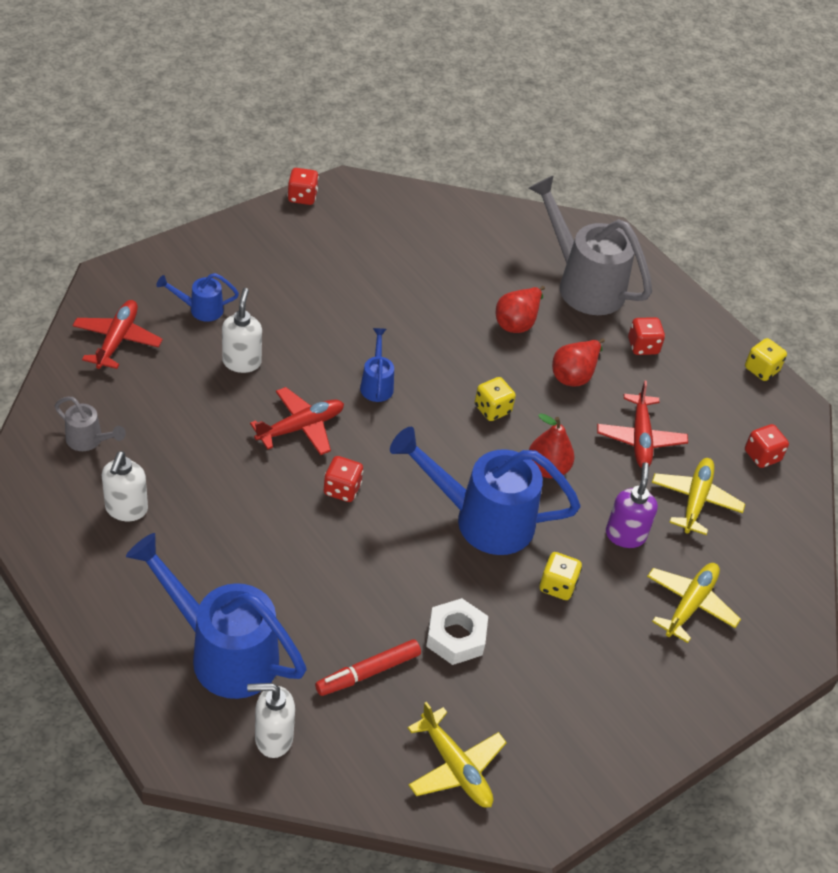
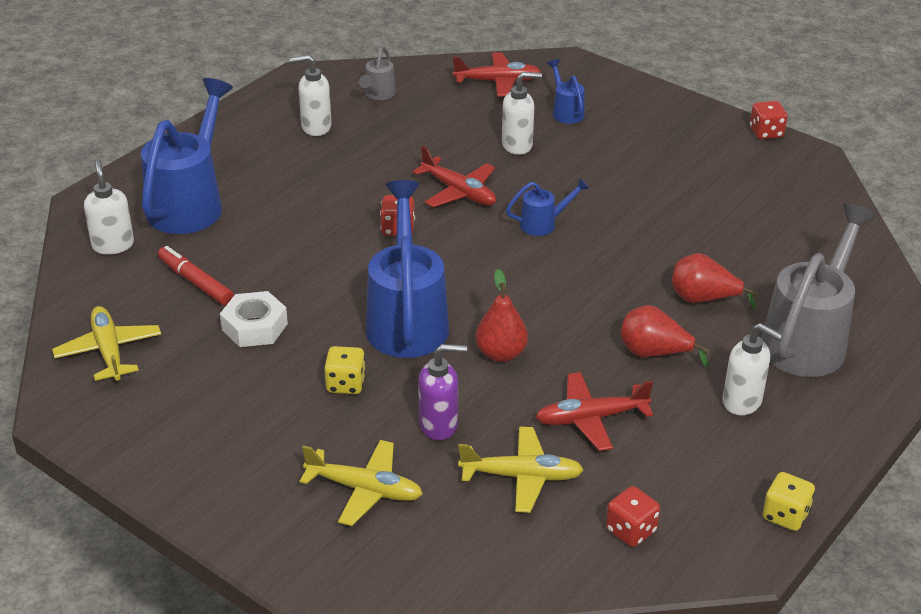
camera: 80 degrees right, 10 degrees down
(455, 767) = (109, 351): yellow plane -> yellow plane turned 120 degrees clockwise
(492, 409) = (560, 302): yellow dice -> none
(643, 346) = (742, 402): red dice -> white soap dispenser

